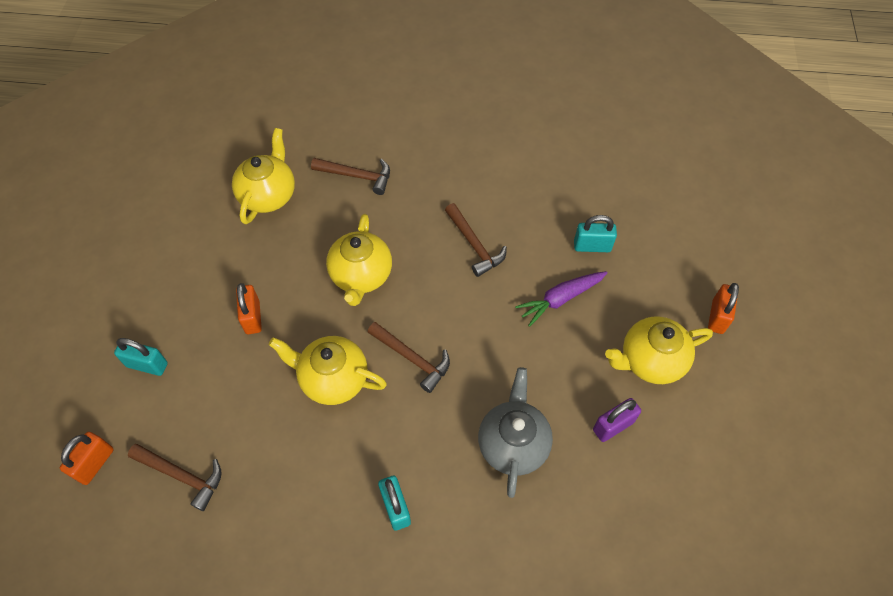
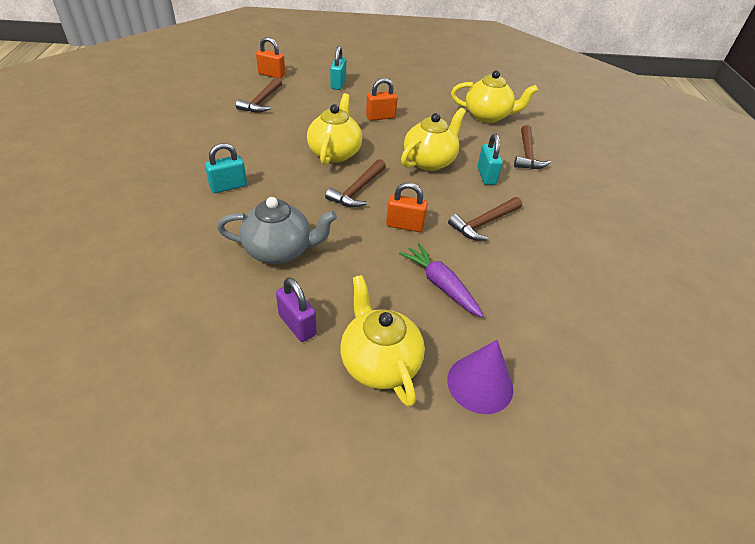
camera: 80 degrees right, 15 degrees down
(361, 276) = (429, 161): yellow teapot -> yellow teapot turned 135 degrees clockwise
(592, 246) = (517, 312): turquoise padlock -> turquoise padlock (486, 176)
(665, 290) = (480, 383): none -> purple cone
(717, 317) = (456, 443): orange padlock -> orange padlock (405, 225)

